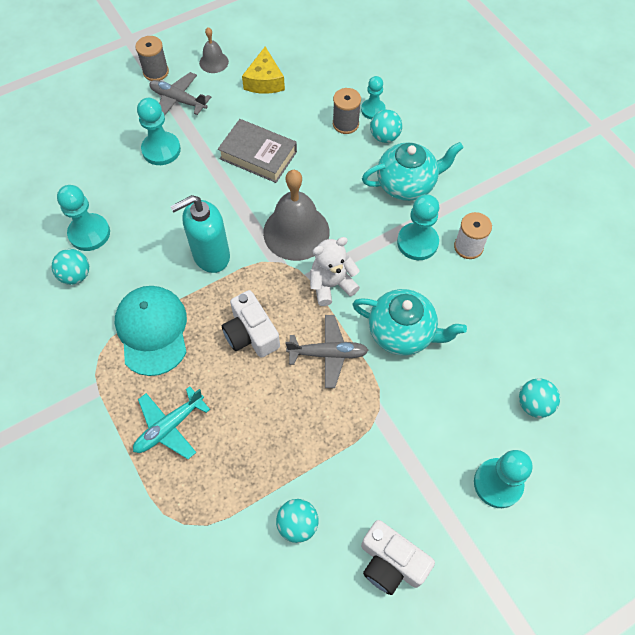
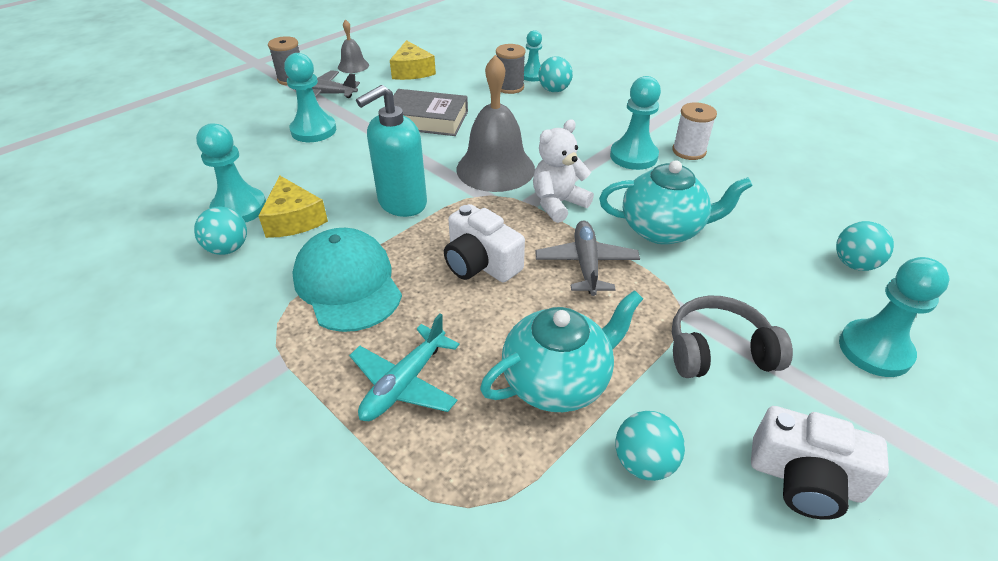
camera: 15 degrees left, 20 degrees down
(127, 255) = (293, 219): none -> yellow cheese
(328, 354) = (586, 264): grey plane -> grey plane turned 75 degrees counterclockwise
(386, 455) = (718, 351): none -> grey headphones
(407, 184) = (596, 117): turquoise teapot -> turquoise teapot (557, 381)

